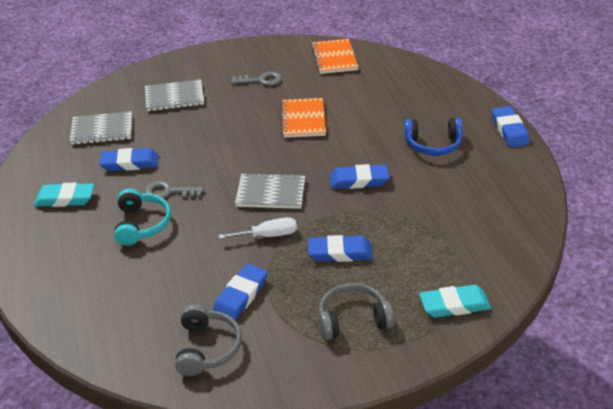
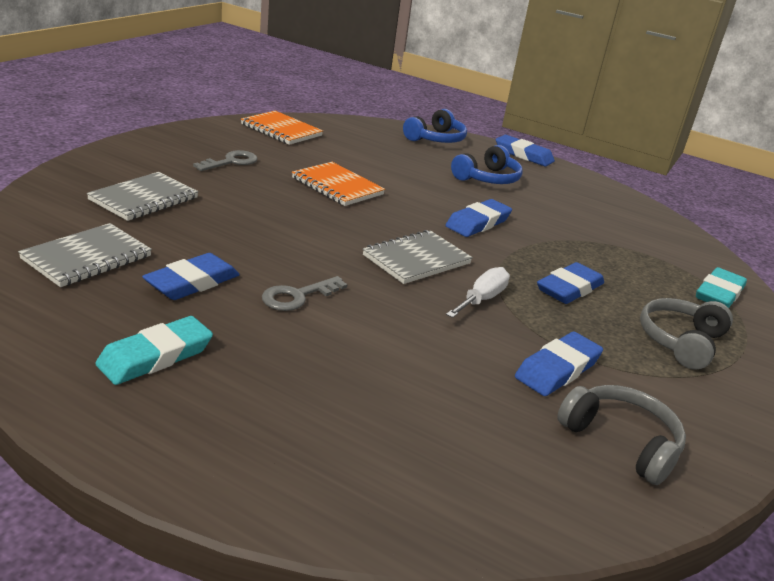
camera: 50 degrees left, 10 degrees down
(142, 224) = (322, 344): turquoise headphones -> none
(241, 296) = (557, 369): blue eraser -> blue eraser turned 60 degrees clockwise
(451, 94) = (436, 139): none -> blue headphones

